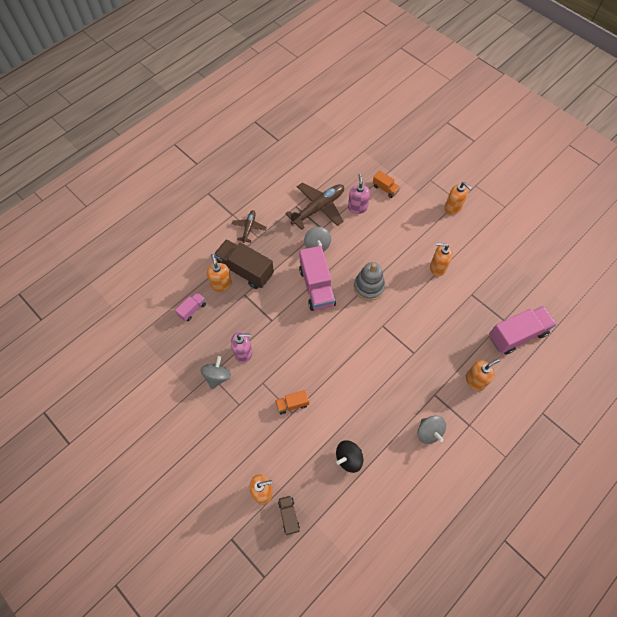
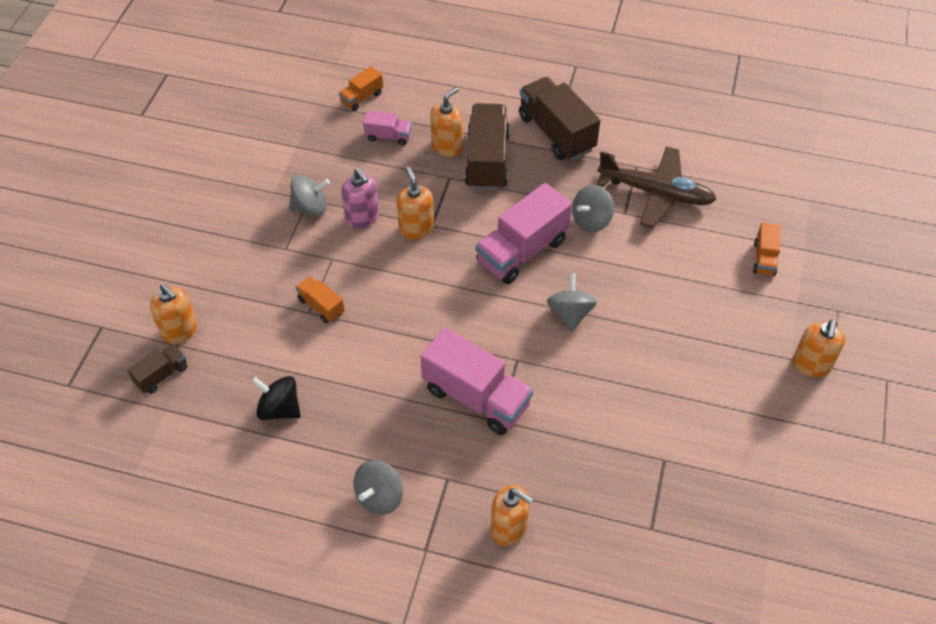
camera: 60 degrees right, 10 degrees down
(152, 308) = (362, 98): none -> orange truck
(249, 228) = (556, 133): brown plane -> brown truck
(357, 207) = (698, 239): pink soap dispenser -> none
(369, 287) = (570, 314): grey stacking toy -> grey spinning top
(437, 267) = (676, 390): orange soap dispenser -> orange soap dispenser (416, 228)
(517, 335) = (637, 561): pink truck -> pink truck (476, 397)

